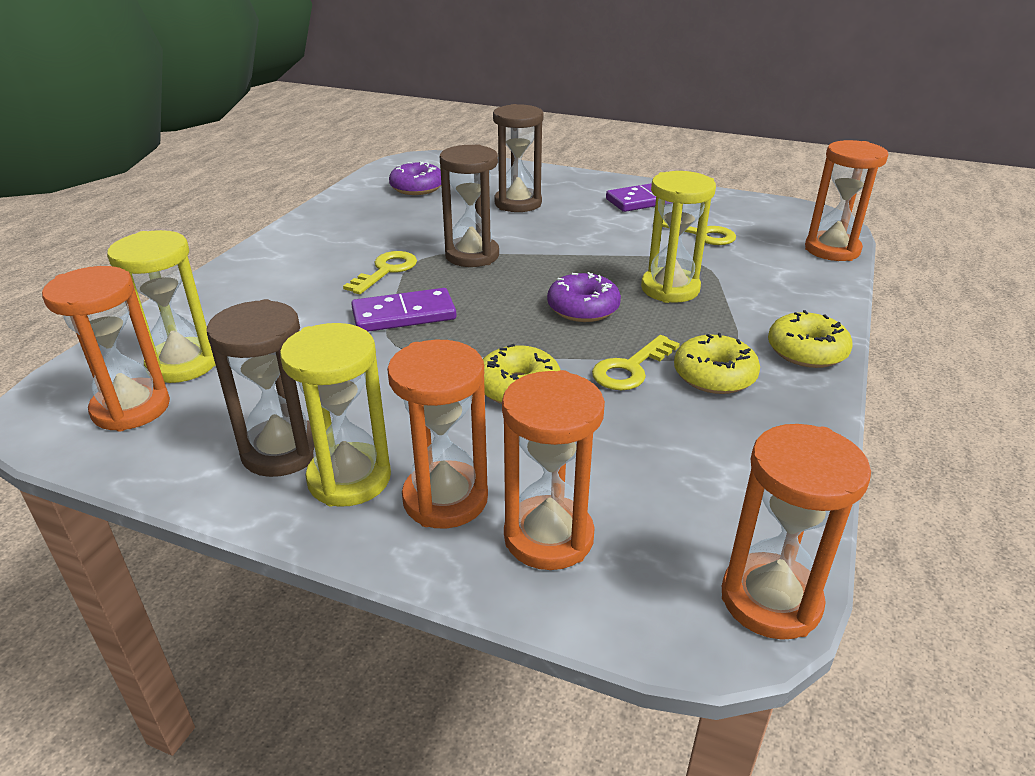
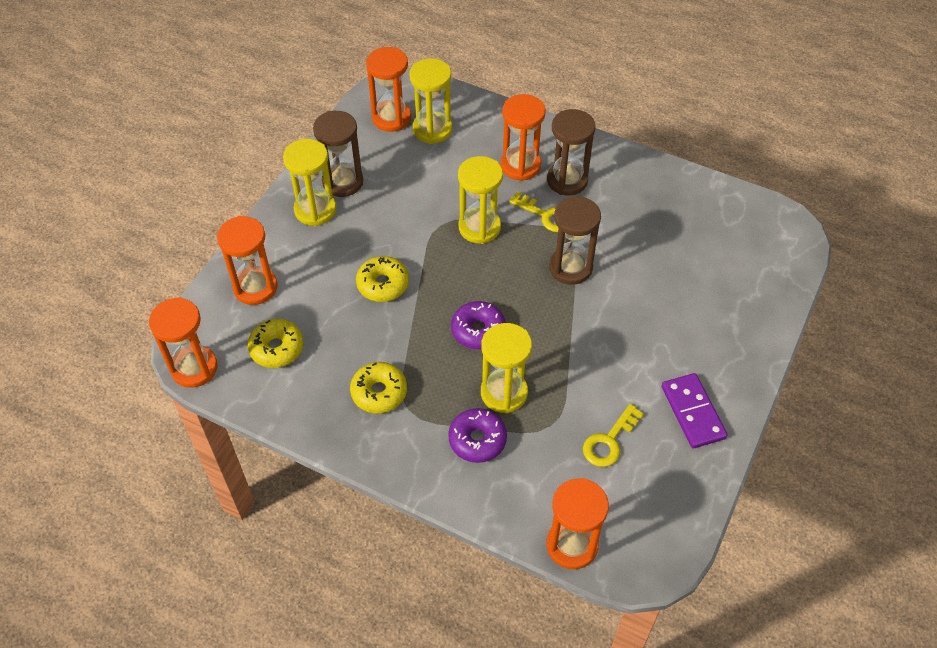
camera: 95 degrees right, 20 degrees up
(404, 315) = (479, 227): purple domino -> yellow hourglass
(417, 188) = (716, 231): purple donut -> purple donut (477, 440)
(445, 499) = (291, 248): orange hourglass -> orange hourglass (520, 165)
(518, 203) = (681, 305): brown hourglass -> brown hourglass (567, 180)
(630, 368) = (395, 346): yellow key -> none
(806, 351) = (400, 459): yellow donut -> yellow donut (277, 348)

